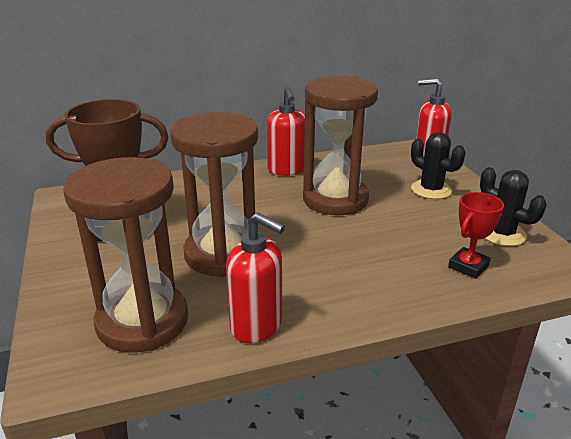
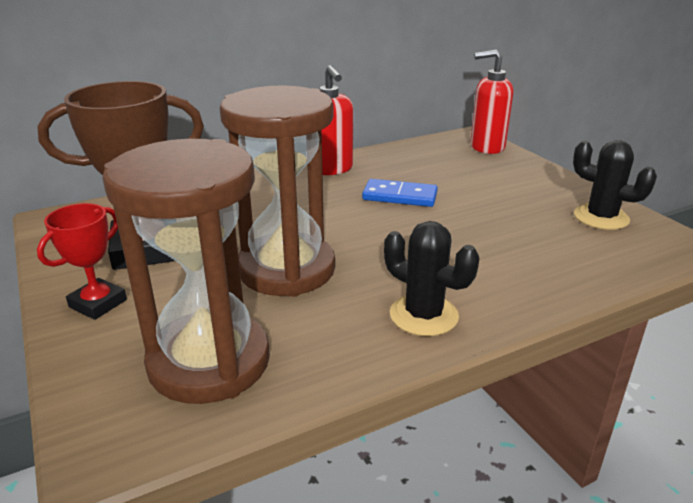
camera: 10 degrees left, 0 degrees up
(257, 326) = (360, 350): red soap dispenser -> none
(335, 199) = (399, 196): brown hourglass -> blue domino
(431, 190) = (503, 178): black cactus -> black cactus (423, 315)
(468, 266) = (580, 255): red trophy -> red trophy (98, 303)

